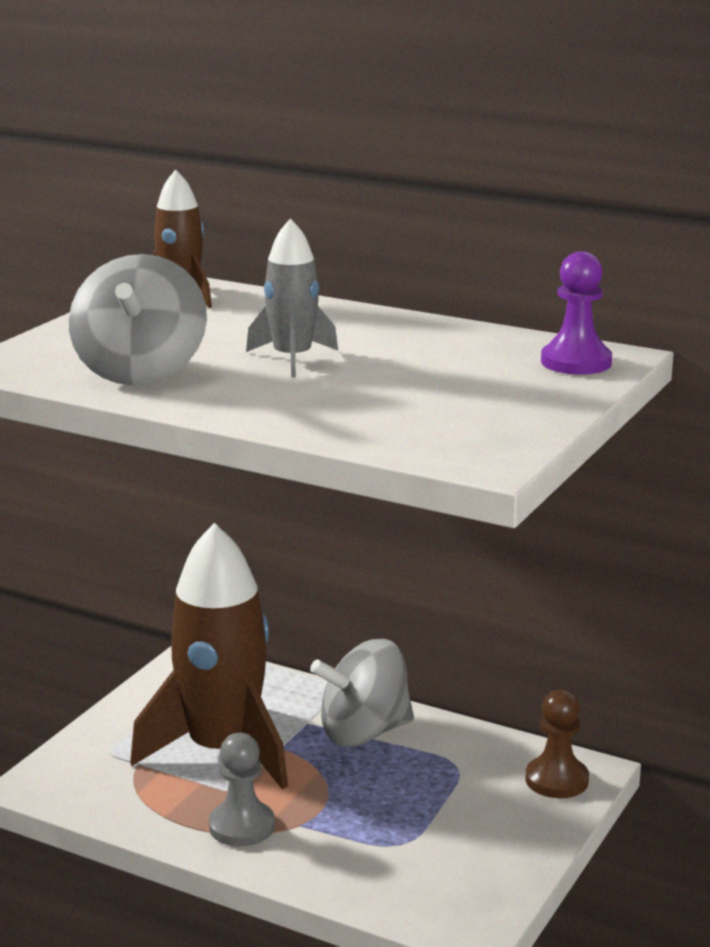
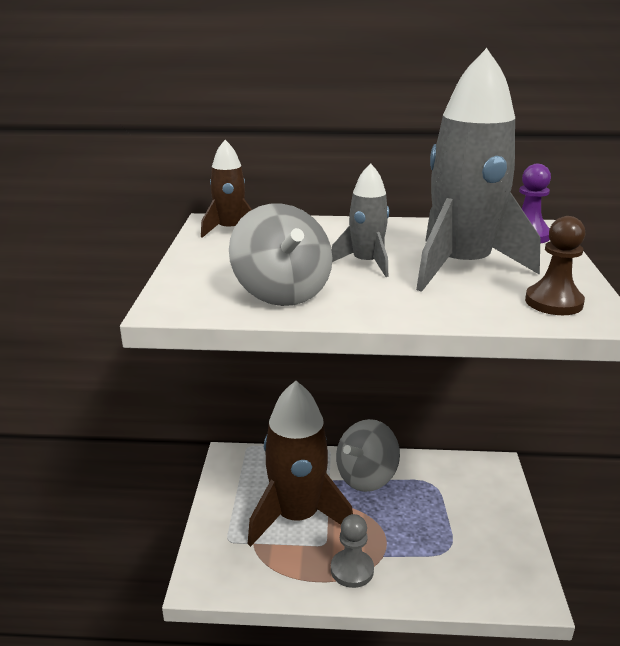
camera: 25 degrees left, 5 degrees up
(409, 382) = (461, 266): none -> grey rocket
(556, 780) = (489, 477): brown pawn -> brown pawn (553, 302)

